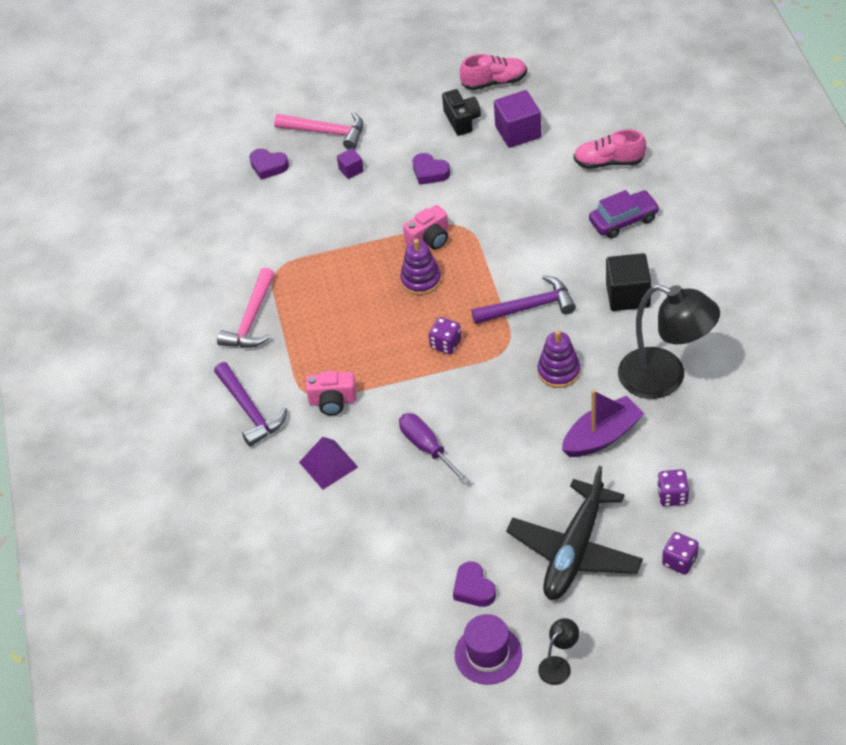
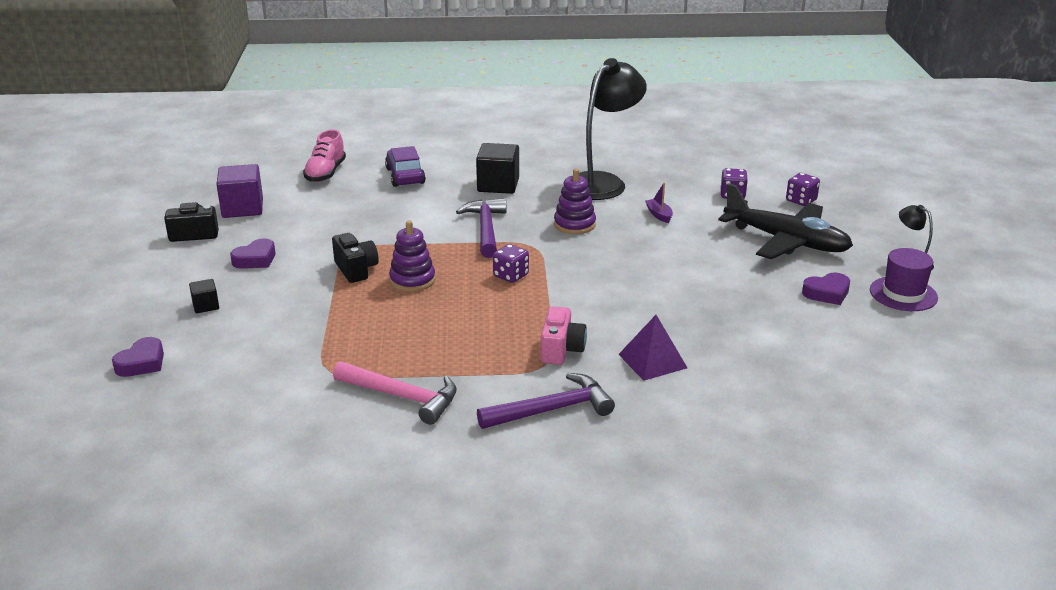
camera: 85 degrees left, 20 degrees down
(326, 132) = (124, 316): pink hammer -> none
(351, 170) = (206, 306): purple cube -> black cube
(427, 447) = (646, 299): purple screwdriver -> none
(429, 239) = (356, 269): pink camera -> black camera
(494, 82) = (156, 212): pink shoe -> none
(602, 436) = (659, 215): purple boat -> purple boat, size x0.49

